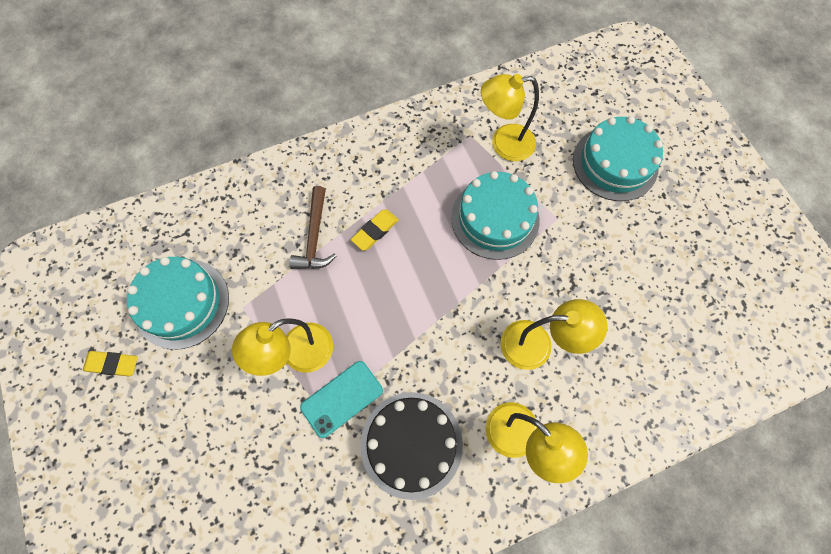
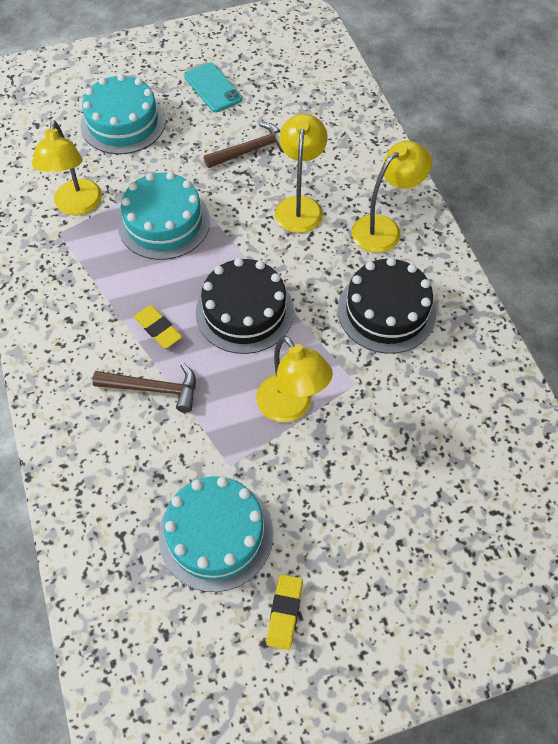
camera: 85 degrees left, 10 degrees down
(342, 398) = (340, 368): turquoise phone -> turquoise phone (213, 88)
(400, 303) = (244, 311): none -> black cake
(606, 288) = (251, 150): none -> brown hammer

